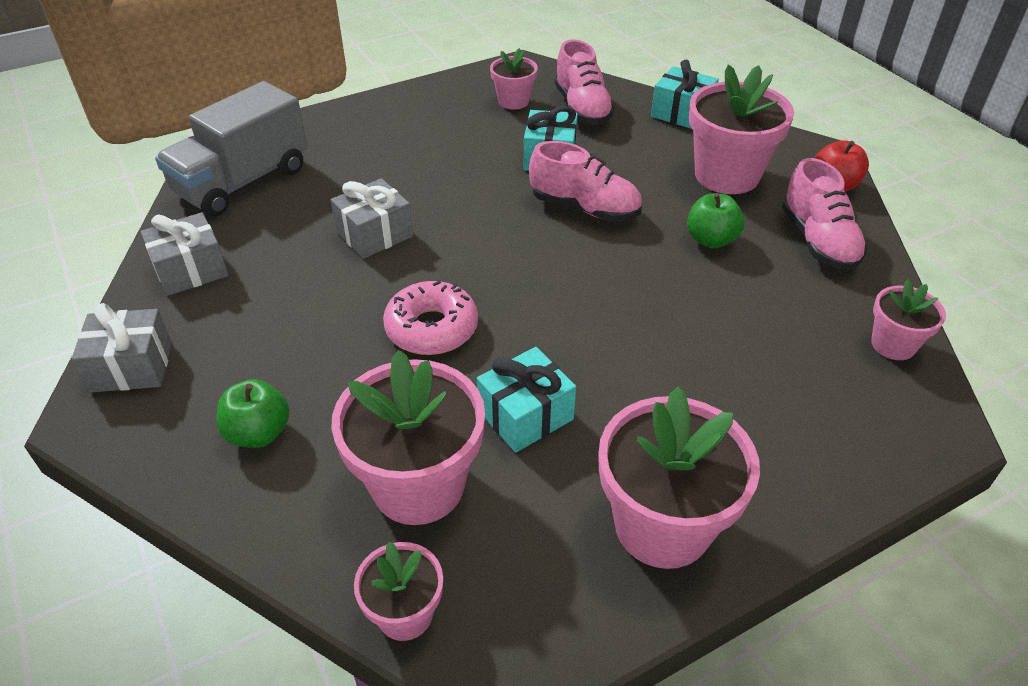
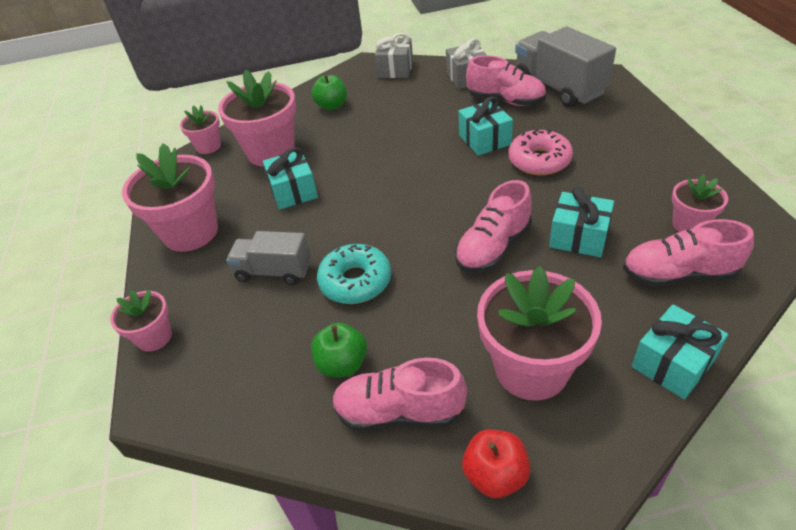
camera: 110 degrees right, 0 degrees up
(272, 224) = (506, 101): none -> pink shoe
(375, 234) = (484, 140): grey gift -> turquoise gift
(431, 328) = (381, 160): pink donut -> pink donut (539, 160)
(679, 303) = (355, 281): none -> turquoise donut
(697, 385) = (274, 271): none -> grey truck
(711, 240) = (426, 323): green apple -> green apple (342, 364)
(893, 344) = (246, 412): pink flower pot -> pink flower pot (154, 337)

